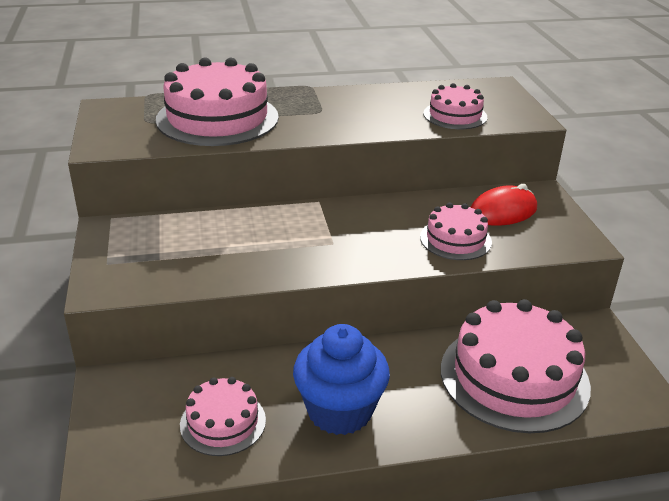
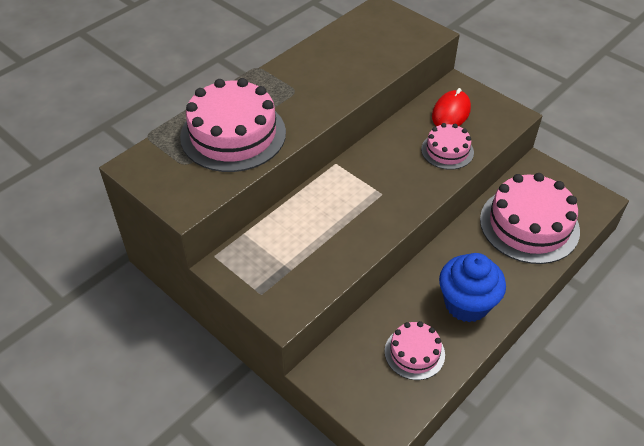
camera: 35 degrees left, 15 degrees up
(455, 115) = (384, 52): pink cake -> none

